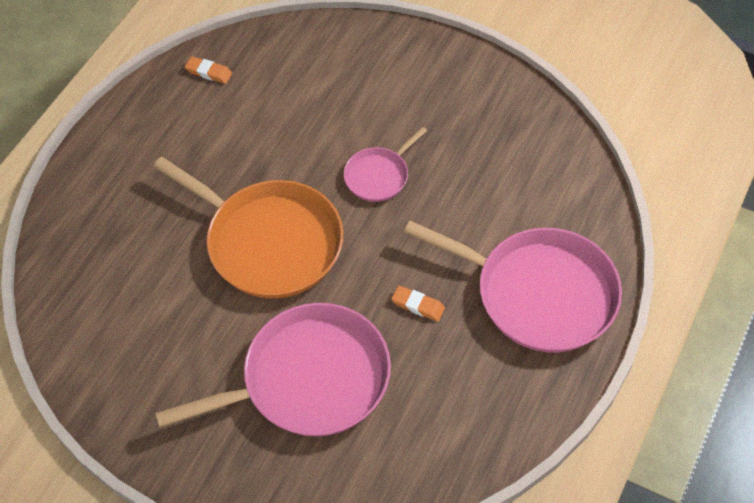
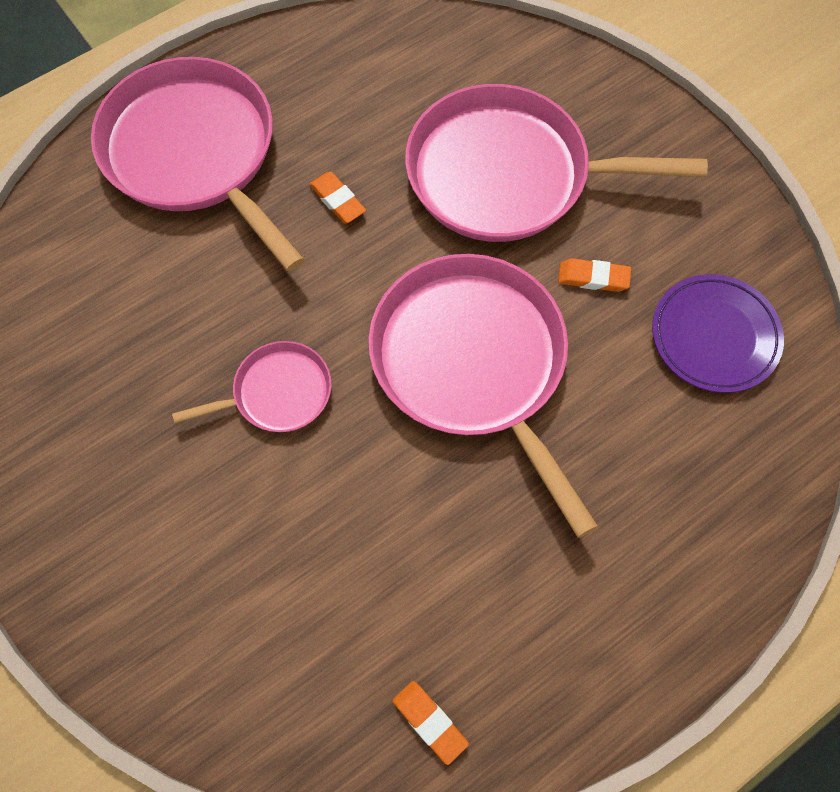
camera: 155 degrees left, 10 degrees up
(117, 327) = (714, 336): none -> purple plate
(214, 330) = (593, 278): none -> orange eraser
(269, 242) = (473, 364): orange pan -> pink pan

